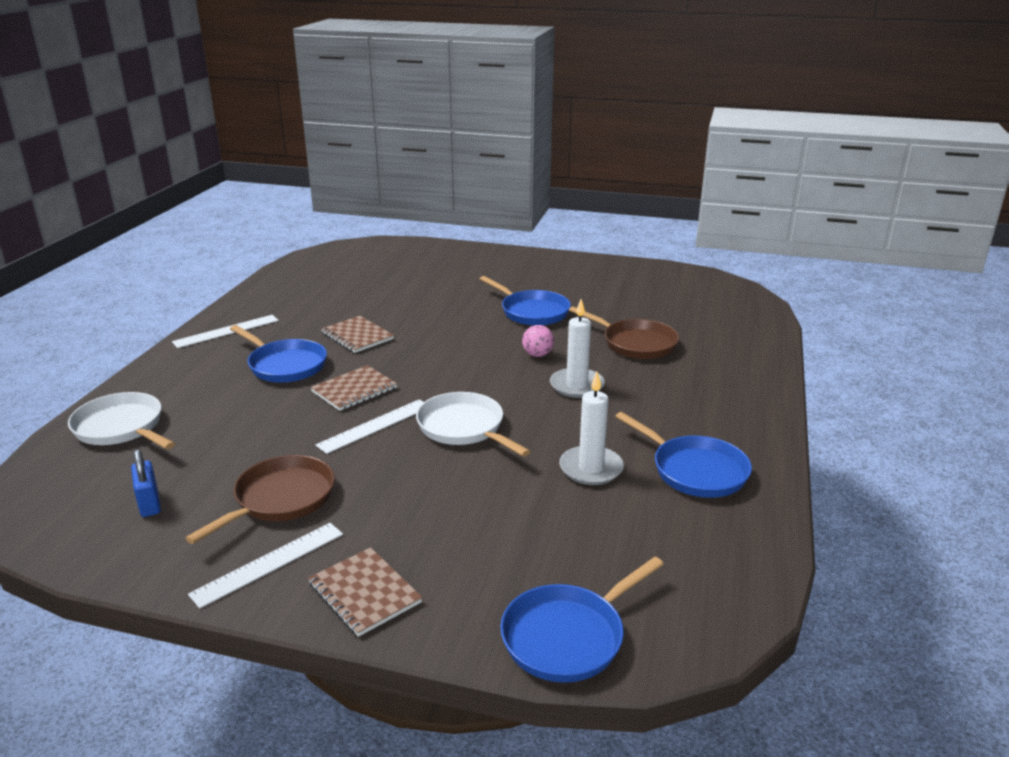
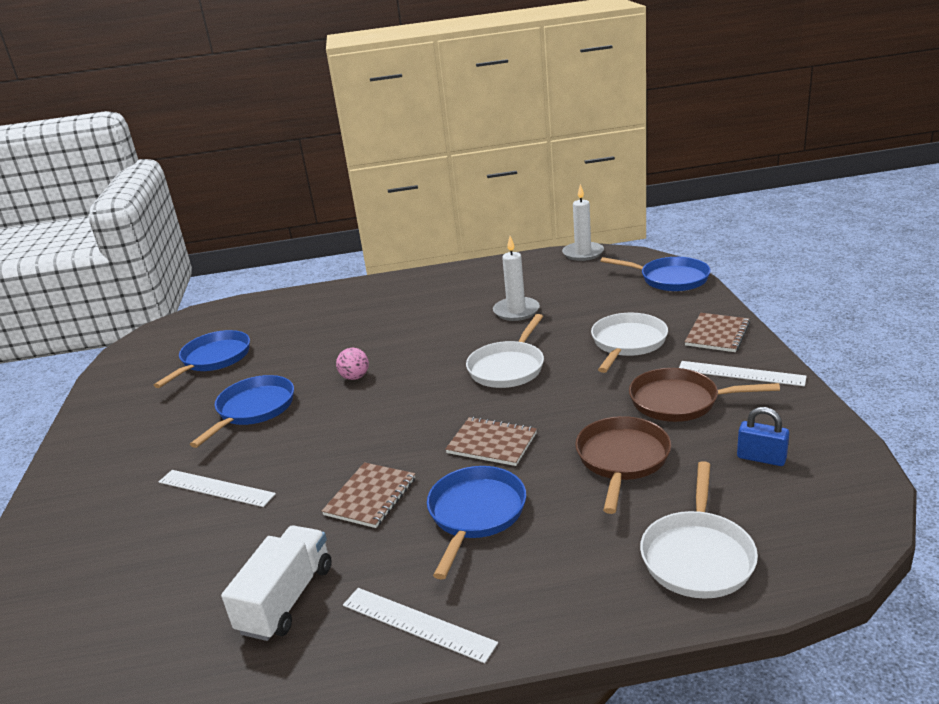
camera: 110 degrees left, 0 degrees up
(149, 503) = (761, 458): blue padlock -> blue padlock turned 75 degrees clockwise
(301, 303) = (286, 599): none -> white truck
(375, 425) = (542, 406): white ruler -> white ruler (216, 488)
(426, 515) = (627, 343): none -> white pan
(576, 385) = (402, 345): white candle -> white candle (583, 253)
(635, 343) = (307, 343): brown pan -> brown pan (622, 459)
(695, 470) = (487, 284): blue pan -> blue pan (213, 359)

